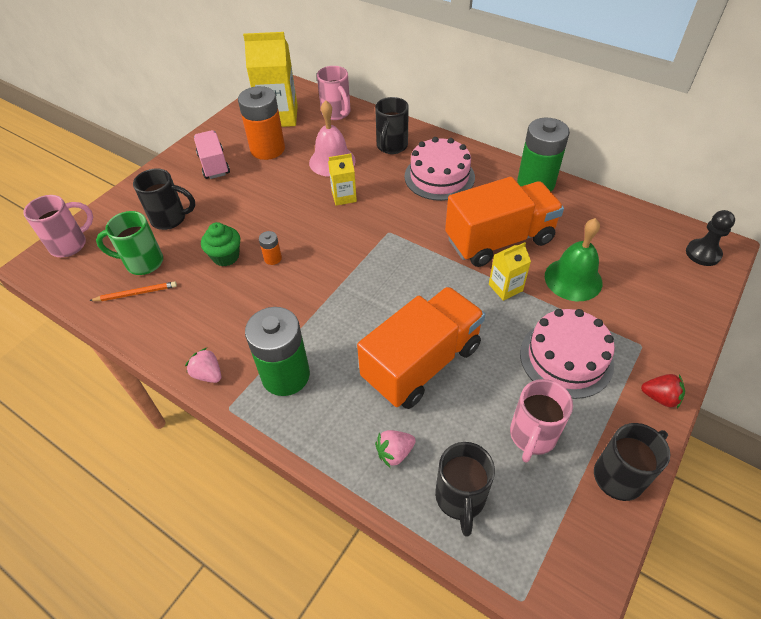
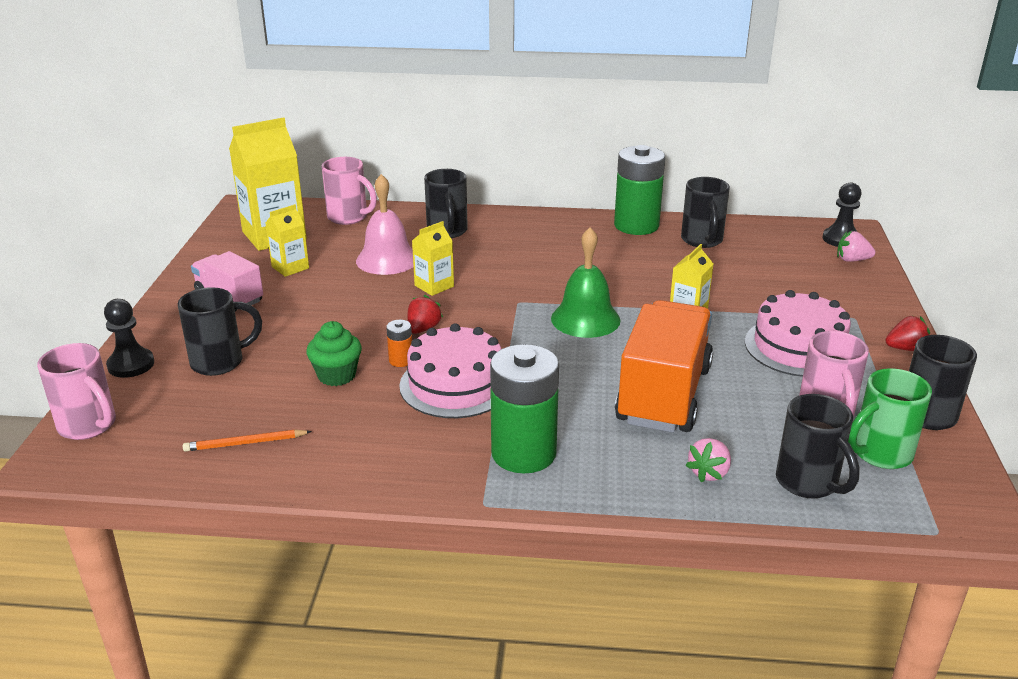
camera: 30 degrees left, 20 degrees down
(70, 244) = (89, 426): pink mug -> pink mug turned 105 degrees clockwise
(124, 203) = (131, 365): none -> black pawn
(136, 293) = (245, 443): orange pencil -> orange pencil turned 150 degrees counterclockwise
(142, 262) = (223, 413): green mug -> green mug (880, 454)
(208, 374) = (426, 484): pink strawberry -> pink strawberry (852, 260)
(267, 149) = (290, 267): orange battery -> yellow carton
(307, 235) = (423, 329): none -> red strawberry
(439, 177) = (528, 244): pink cake -> pink cake (455, 384)
(499, 240) = (644, 278): orange truck -> none
(573, 279) = (746, 288): green bell -> green bell (585, 319)
(577, 216) = (702, 241): none -> black mug

